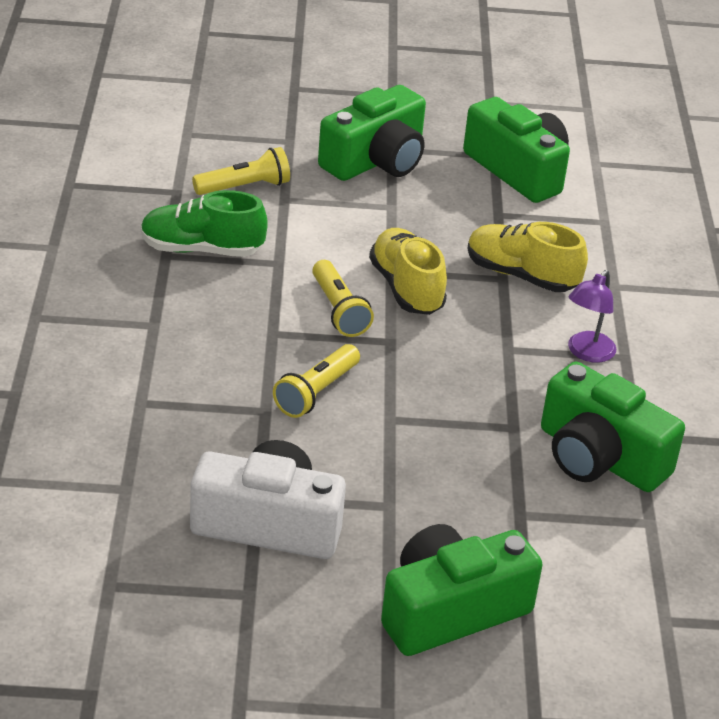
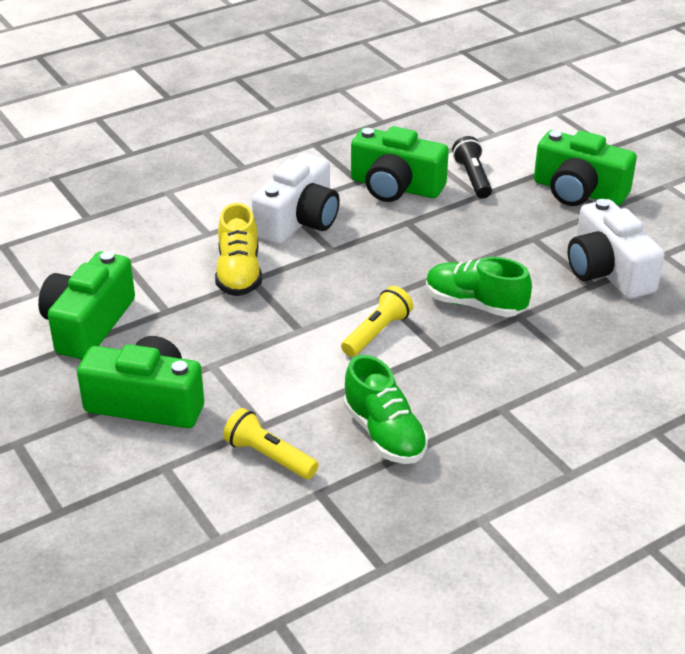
camera: 120 degrees left, 0 degrees up
(316, 392) = (474, 304): yellow flashlight -> green shoe
(406, 288) = (314, 315): yellow shoe -> none
(566, 533) = (472, 178): none -> black flashlight
(586, 353) = (299, 220): purple lamp -> white camera
(599, 457) = (395, 187): green camera -> green camera turned 105 degrees clockwise

